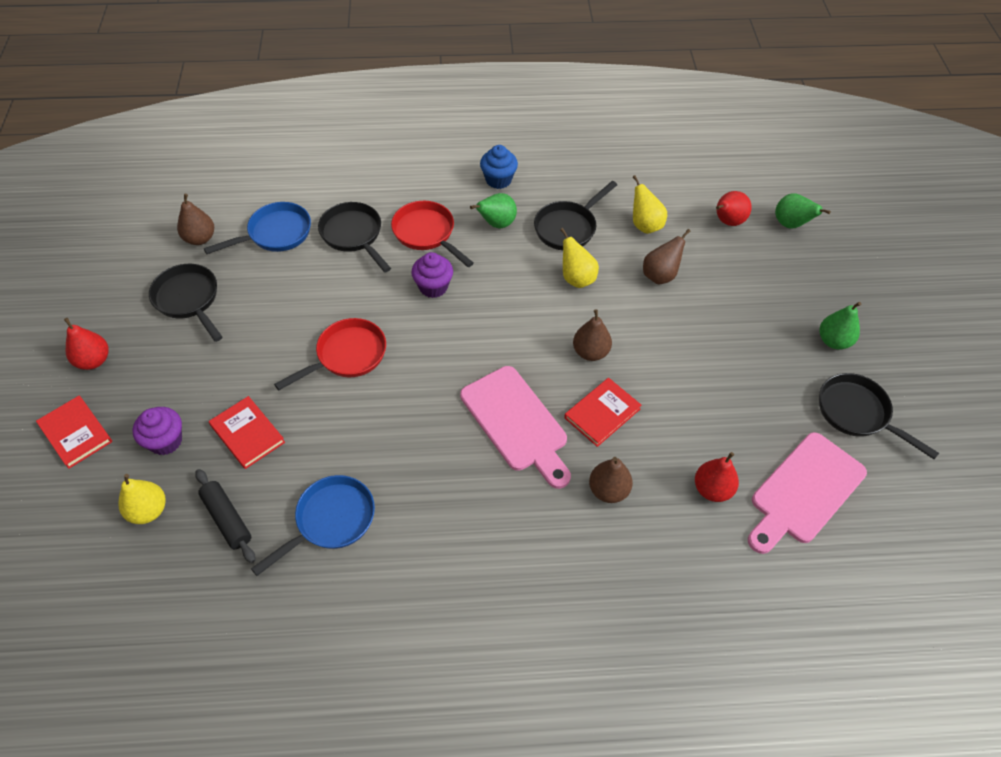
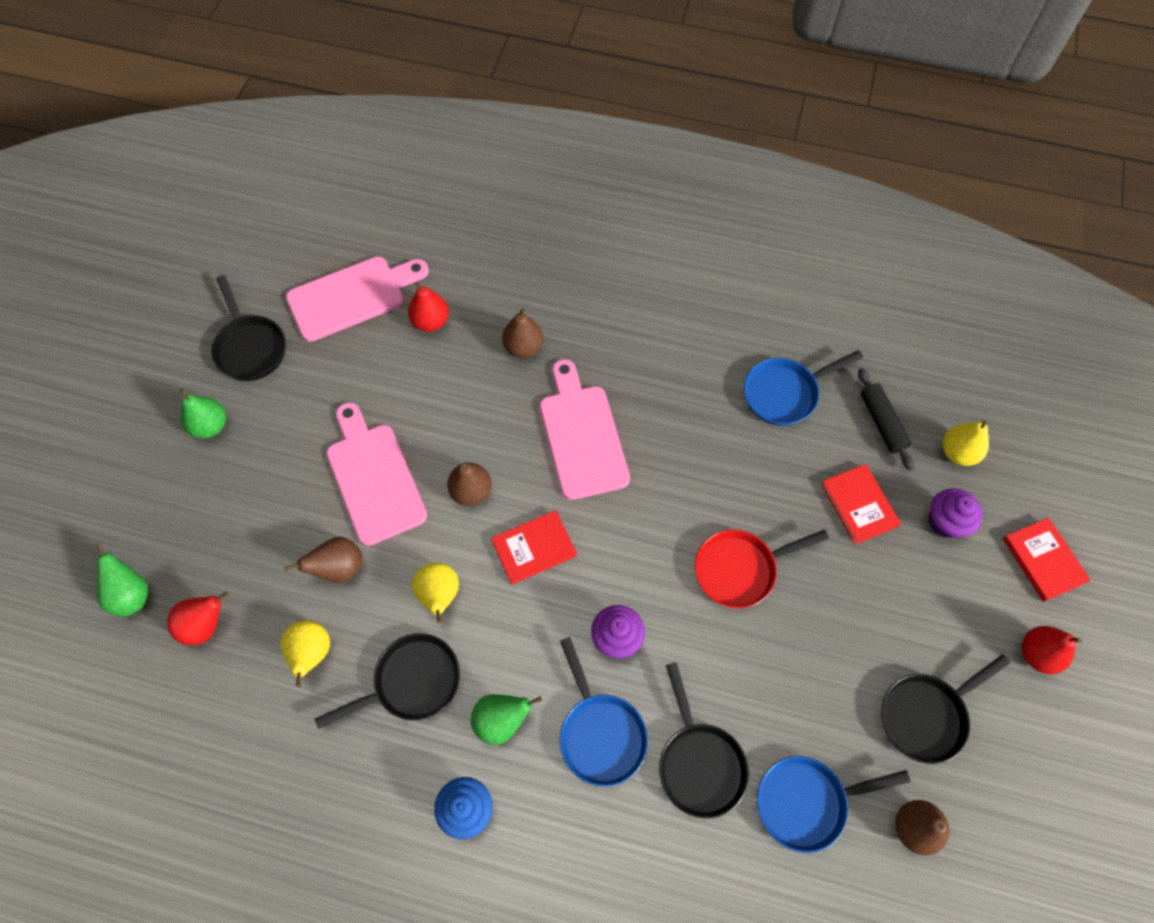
camera: 160 degrees left, 10 degrees up
(189, 300) = (926, 715): black pan -> black pan turned 75 degrees clockwise
(427, 233) = (600, 733): red pan -> blue pan
(602, 413) = (493, 420): red book -> red book (534, 548)
(675, 340) = (373, 478): none -> pink cutting board

